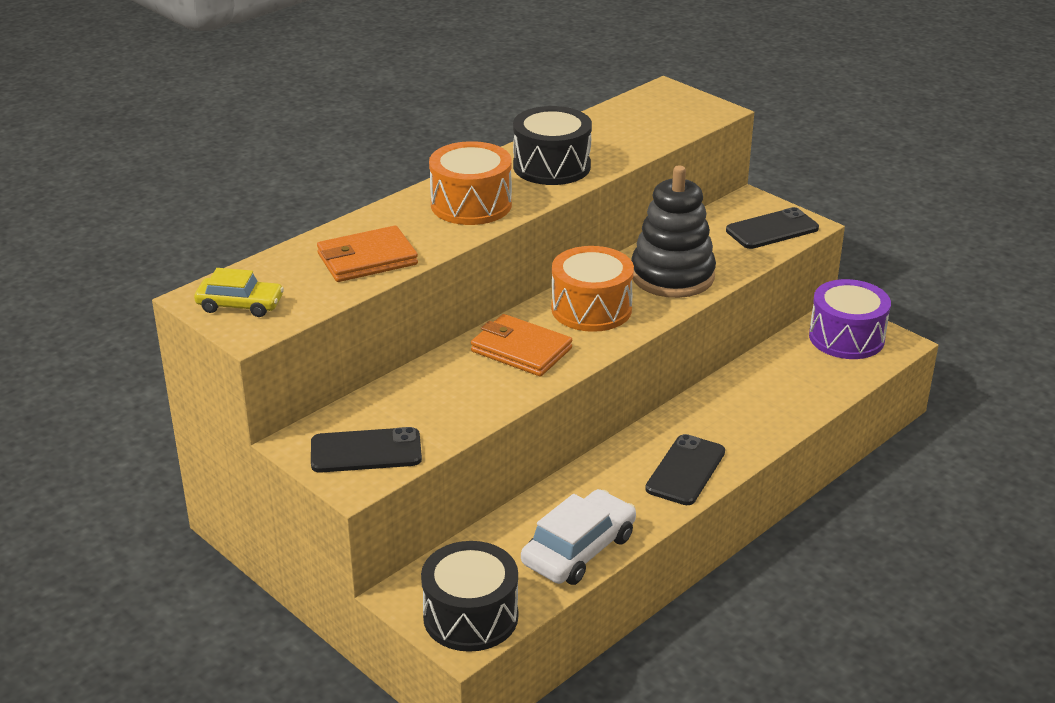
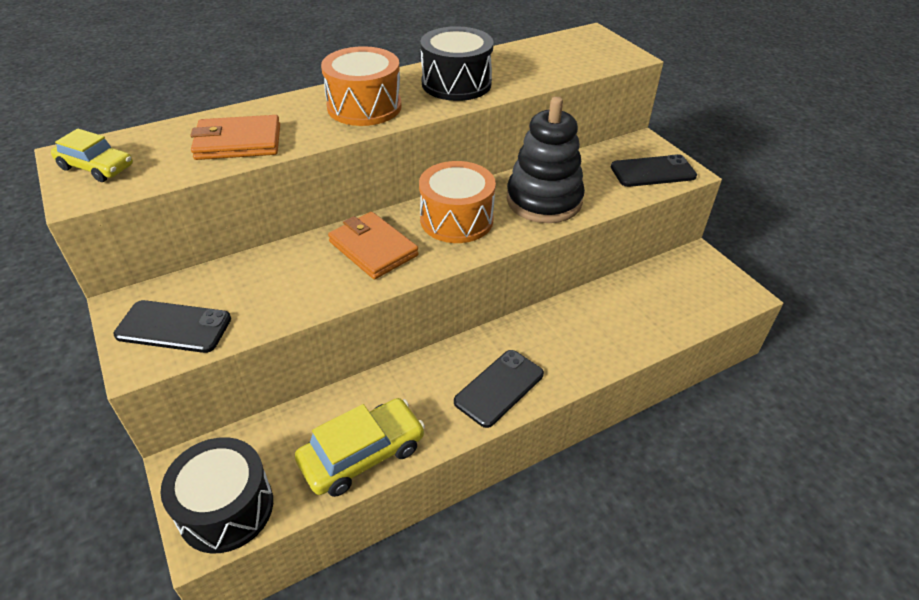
camera: 15 degrees right, 10 degrees up
(579, 550) = (362, 454): white car -> yellow car
(846, 338) = (698, 280): purple drum -> none

